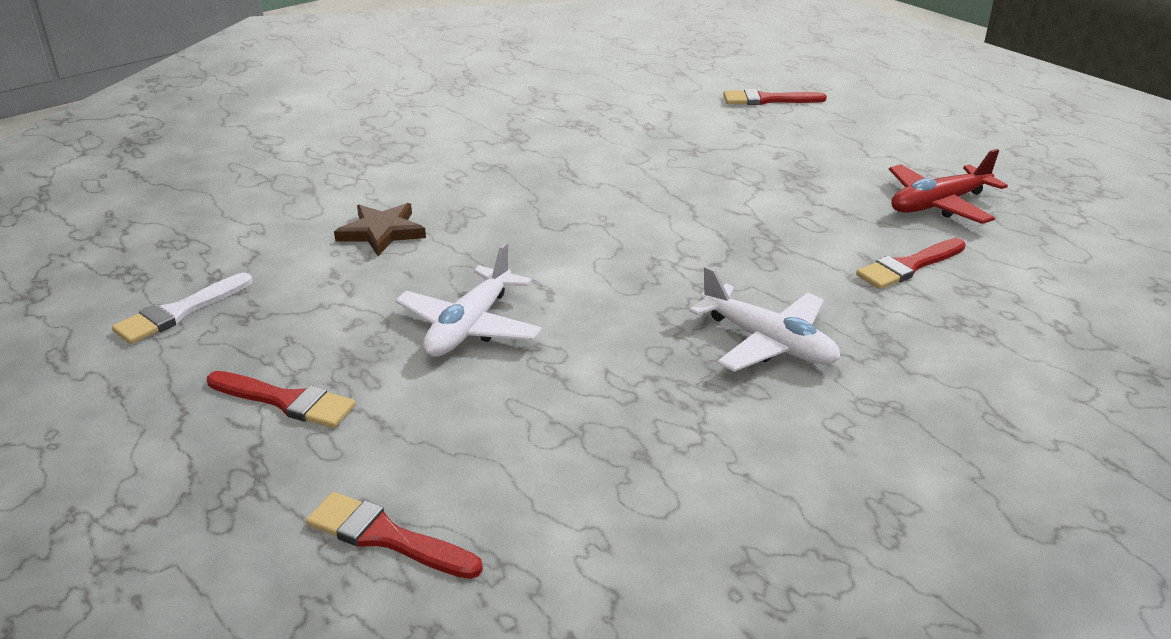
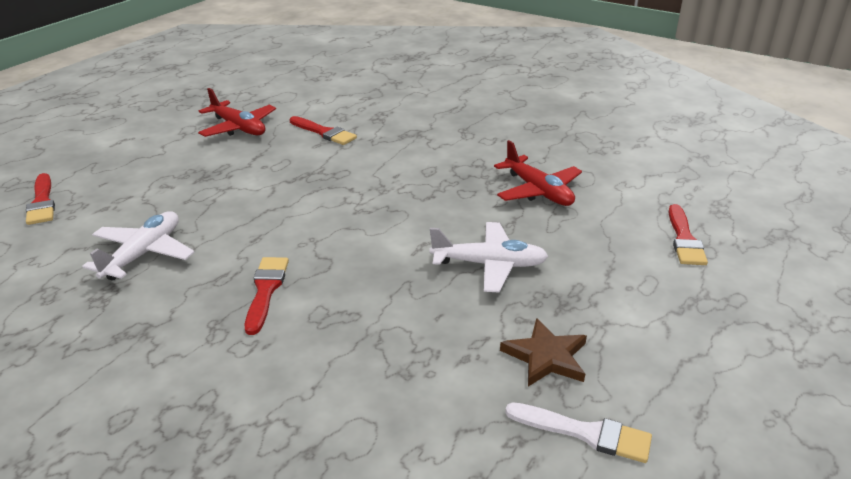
camera: 110 degrees left, 0 degrees up
(286, 401) = (629, 316): red brush -> red brush (266, 290)
(382, 232) = (380, 356): brown star -> brown star (546, 357)
(626, 425) = (538, 191): none -> red plane
(768, 342) = (432, 163): white plane -> white plane (143, 254)

